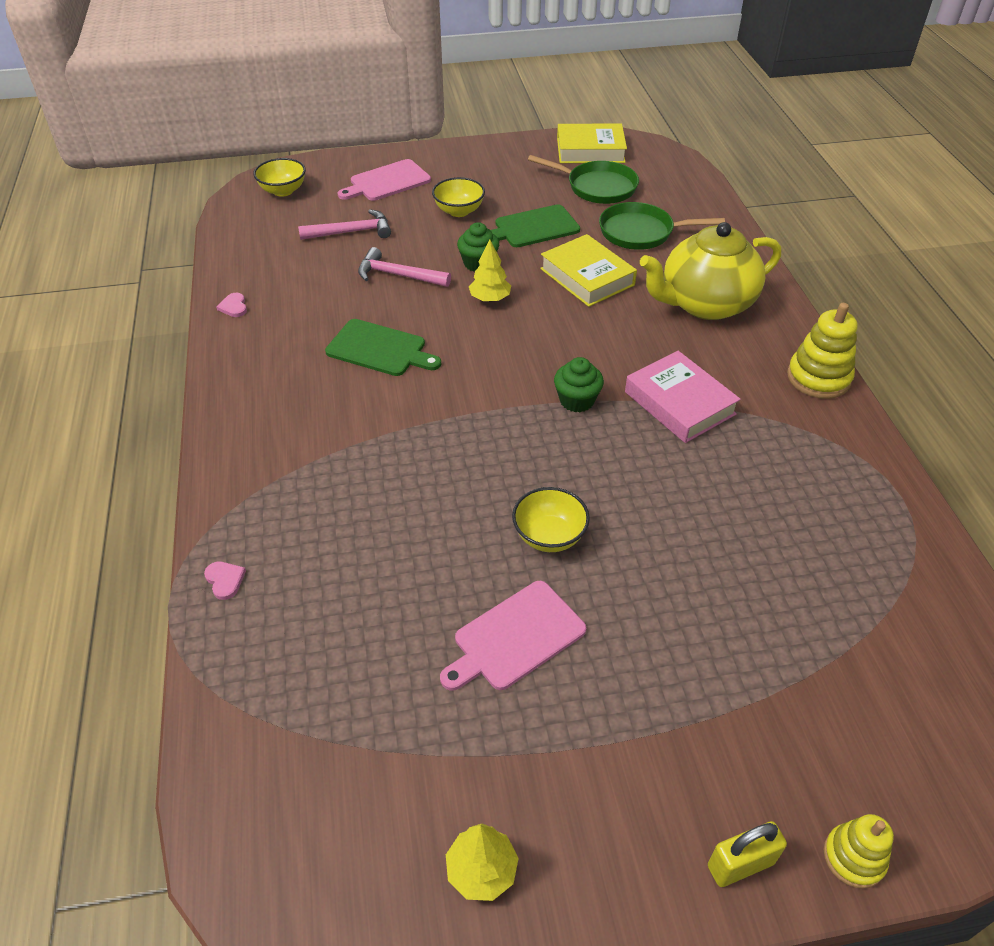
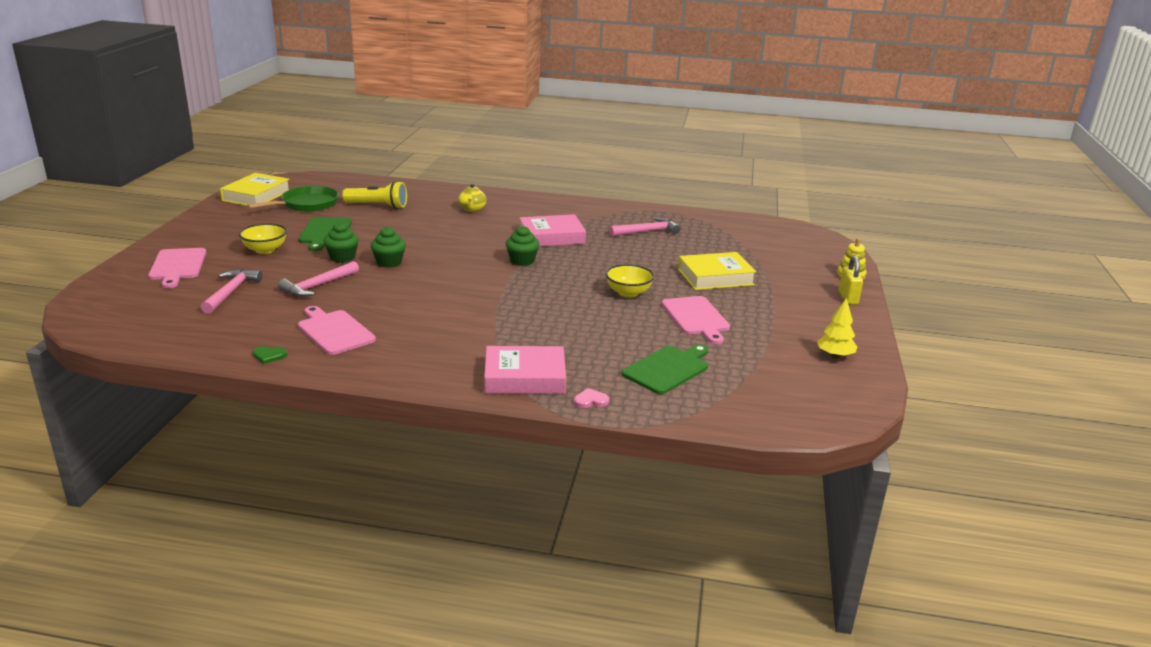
camera: 70 degrees left, 20 degrees down
(234, 307) = (269, 356): pink heart -> green heart
(260, 503) = (525, 377): none -> pink book
(283, 191) = (115, 309): yellow bowl -> none
(302, 325) = (334, 331): none -> pink cutting board
(380, 349) = (400, 308): green cutting board -> green cutting board (667, 369)
(490, 299) = (389, 262): yellow tree -> green cupcake
(587, 277) = (404, 230): yellow book -> yellow book (715, 277)
(641, 232) = (378, 206): green pan -> yellow flashlight
(705, 304) = (472, 209): yellow teapot -> yellow teapot, size x0.42
(794, 499) = (647, 231): none -> pink hammer
(818, 378) = (564, 202): yellow stacking toy -> none

